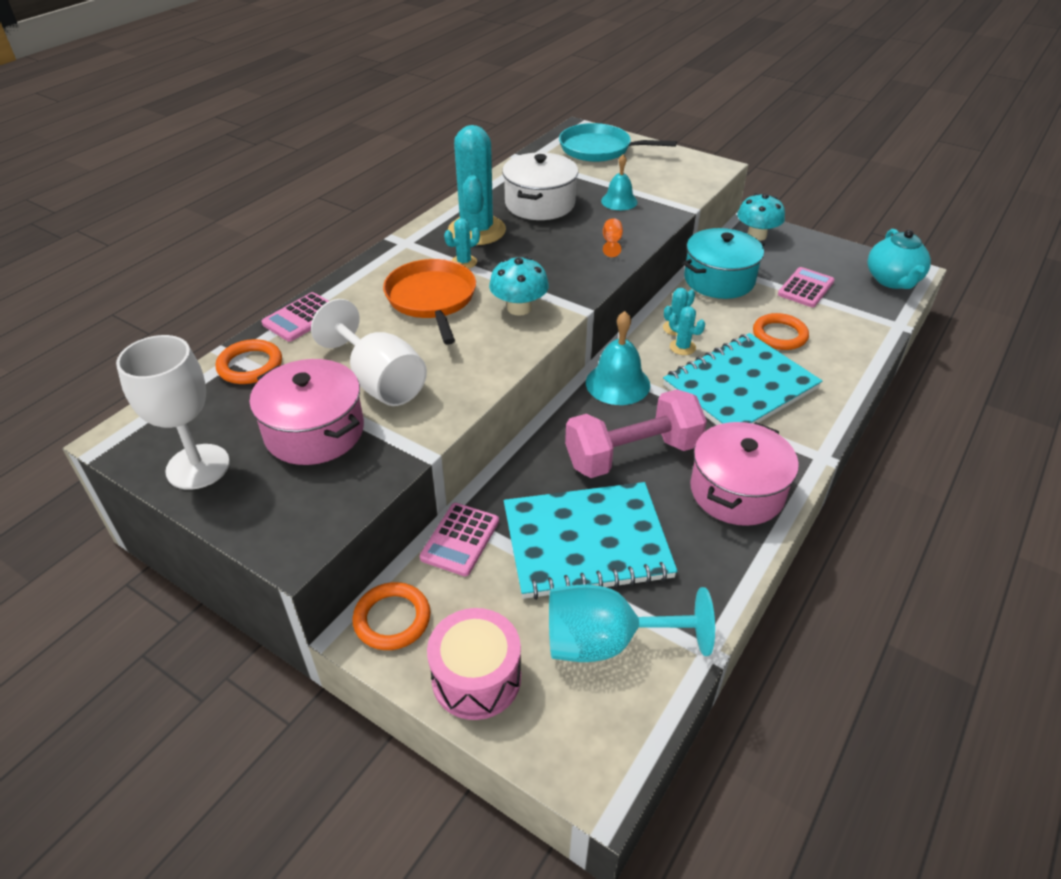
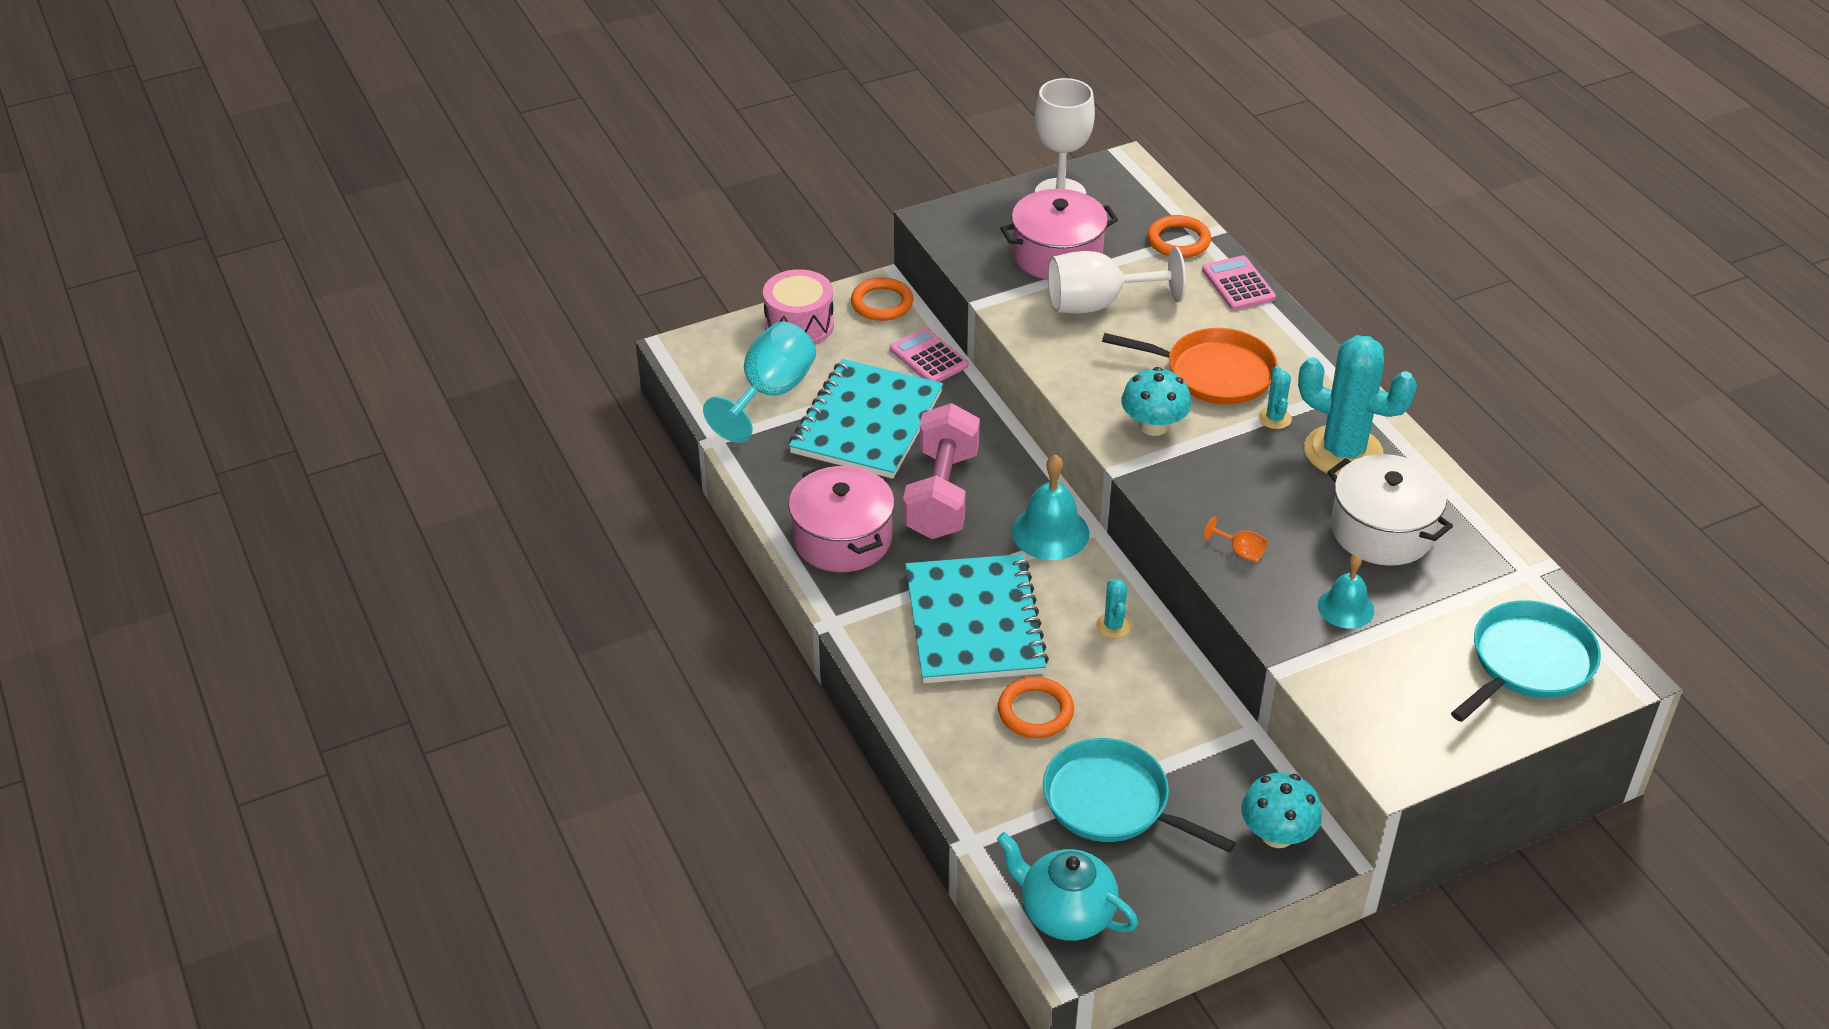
camera: 120 degrees right, 0 degrees up
(682, 347) = (1074, 613): turquoise cactus -> none
(719, 280) = (1188, 724): turquoise pot -> none
(805, 288) = (1111, 802): pink calculator -> turquoise pan

